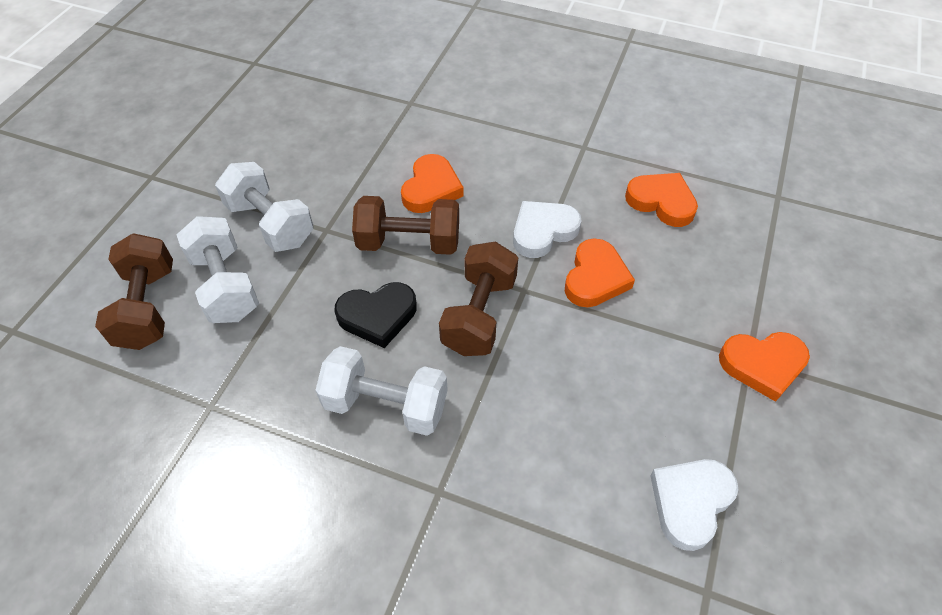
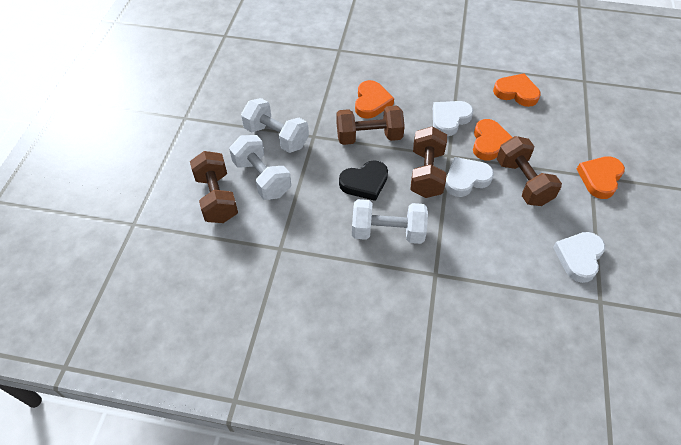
camera: 10 degrees left, 0 degrees up
(539, 333) = (466, 179): none -> white heart
(631, 353) = (523, 182): none -> brown dumbbell
(762, 365) = (600, 178): orange heart -> orange heart turned 135 degrees clockwise

